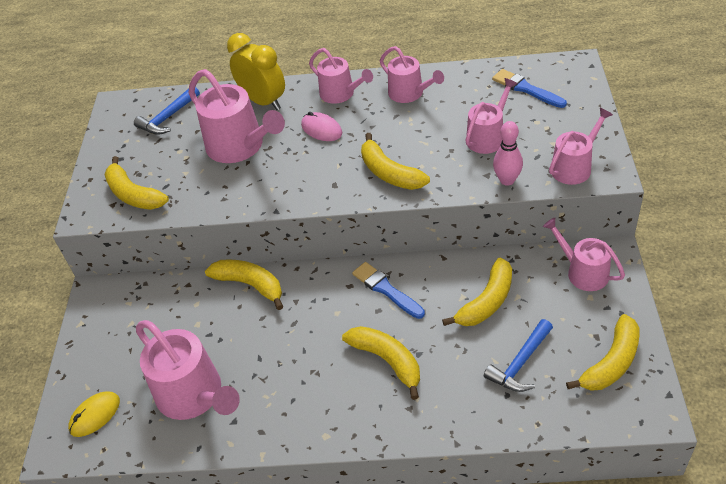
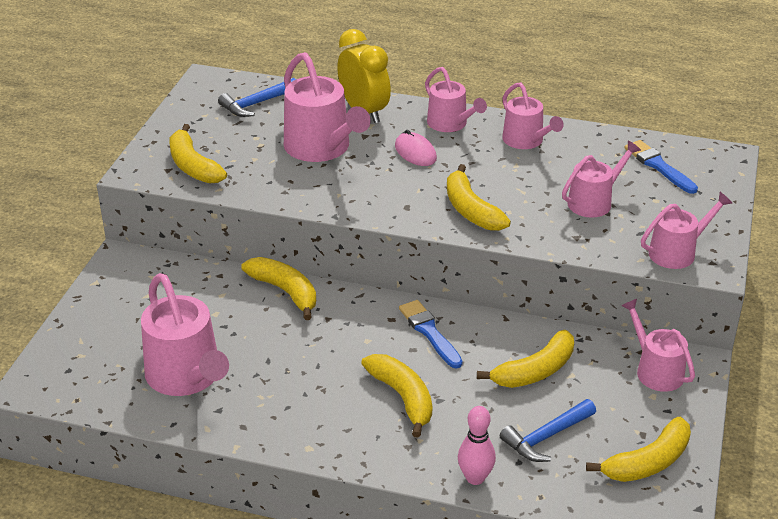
camera: 10 degrees right, 10 degrees down
(95, 415) = (79, 367): yellow mouse -> none
(507, 180) = (596, 247): pink bowling pin -> pink bowling pin (475, 478)

